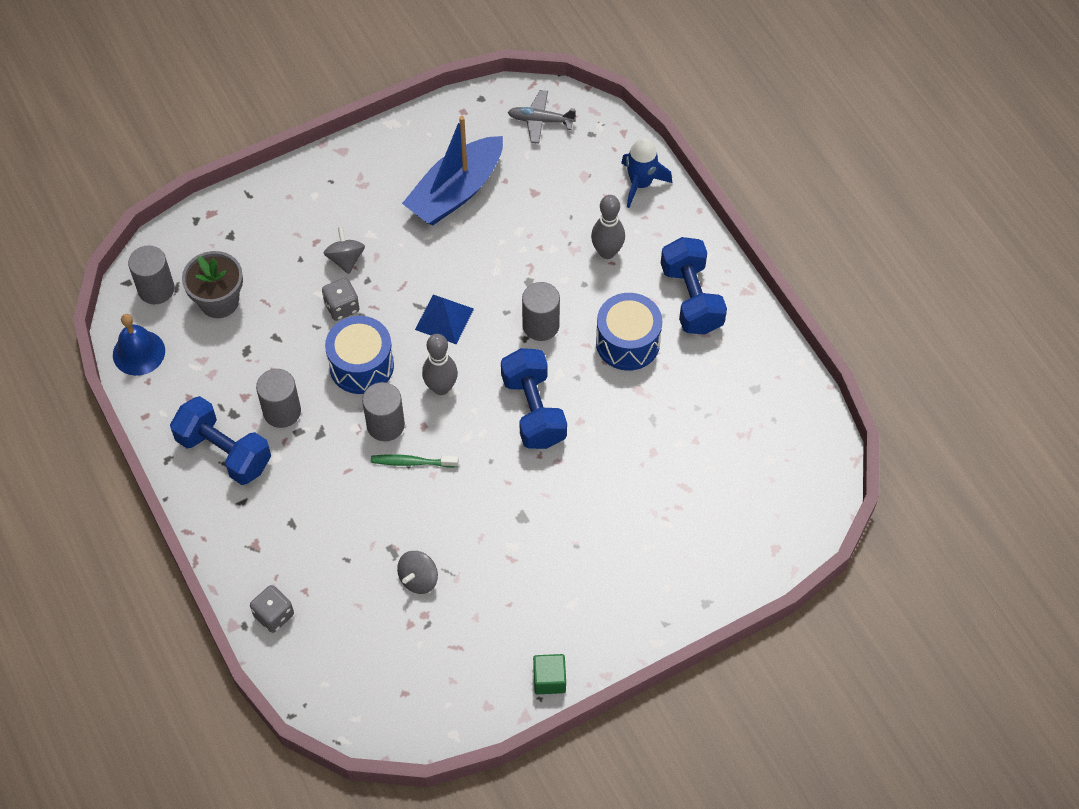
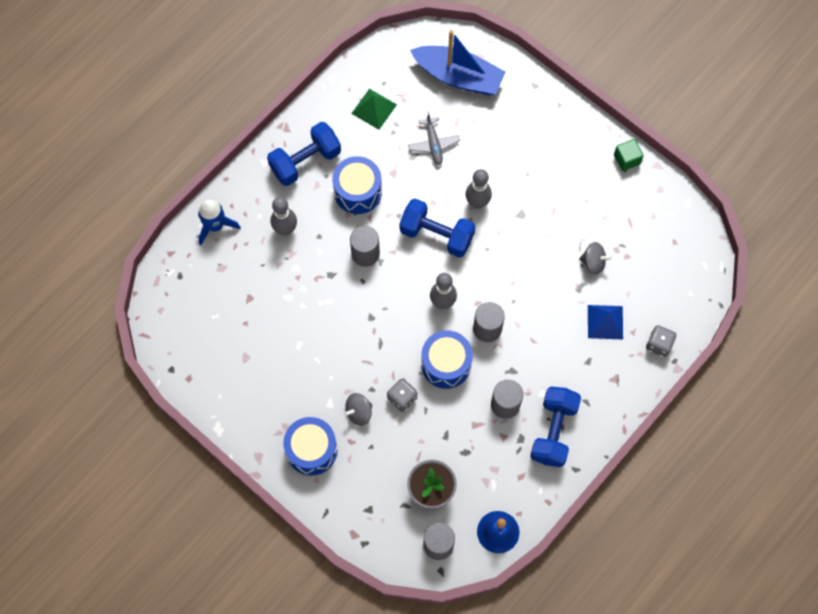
camera: 110 degrees left, 10 degrees up
(325, 201) = (311, 450): none -> blue drum
(412, 462) = (509, 300): green toothbrush -> none
(444, 319) = (385, 321): blue pyramid -> blue pyramid (605, 322)
(456, 191) = (268, 355): blue boat -> blue boat (458, 76)
(533, 410) = (436, 235): blue dumbbell -> blue dumbbell turned 60 degrees clockwise
(540, 121) = (179, 317): grey plane -> grey plane (433, 144)
(558, 471) = (477, 203): none -> grey bowling pin
(739, 396) = (374, 109): none -> green pyramid

